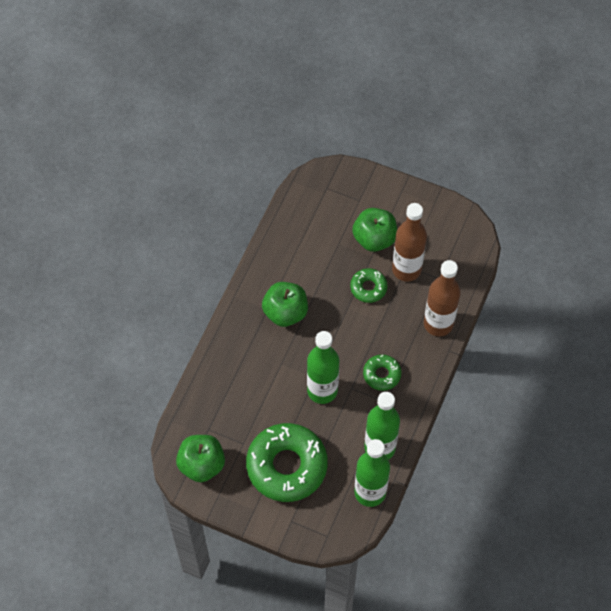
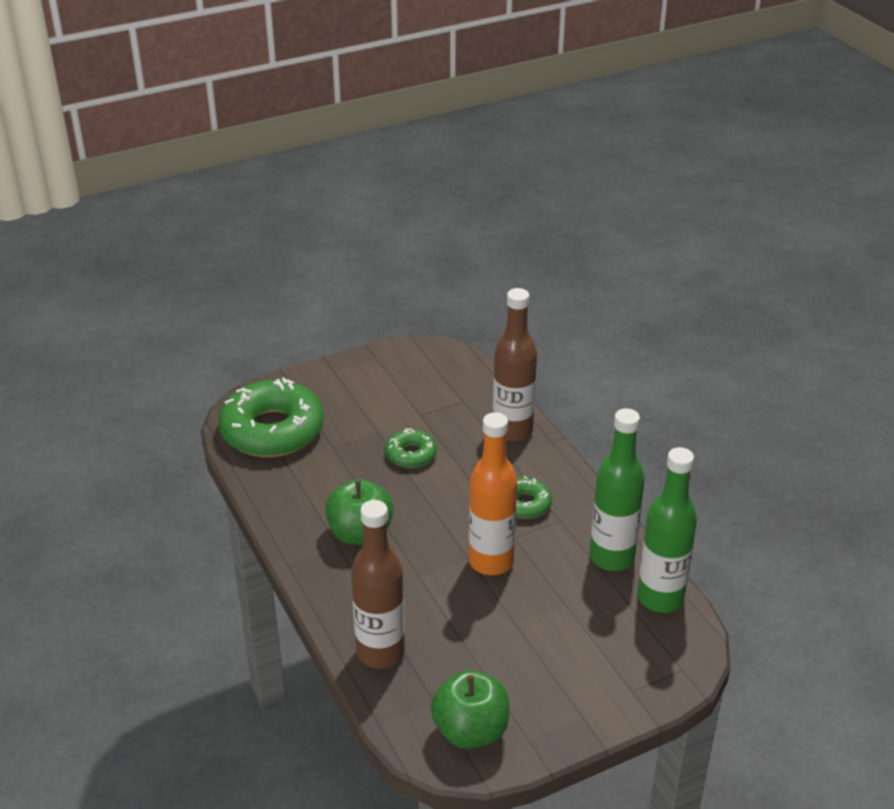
camera: 50 degrees left, 25 degrees down
(287, 466) = (555, 650): green donut -> green donut (272, 430)
(322, 390) = (491, 562): green bottle -> orange bottle
(374, 239) = (360, 418): green apple -> none
(406, 269) = (424, 416): brown bottle -> brown bottle (380, 652)

